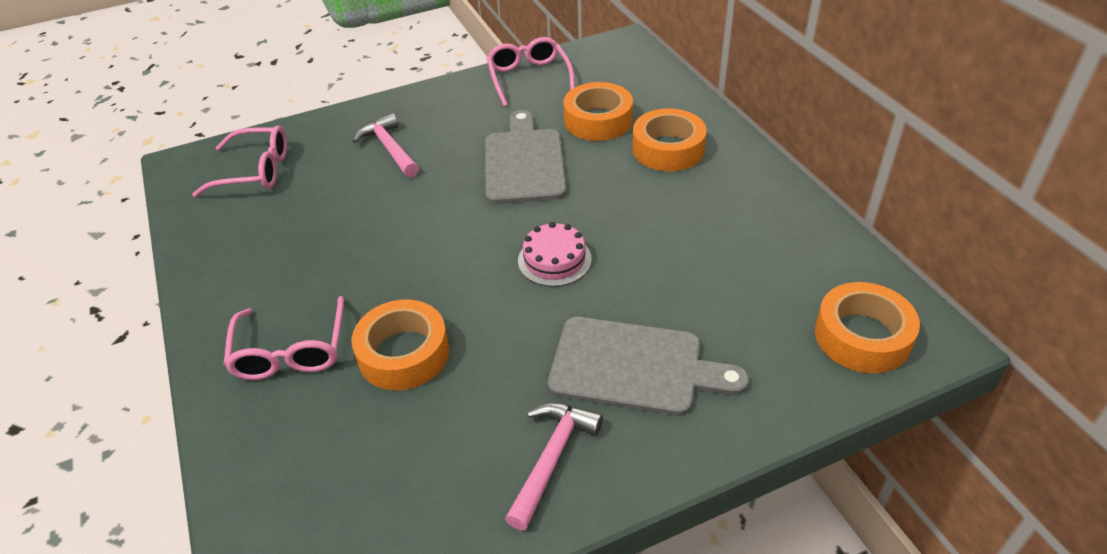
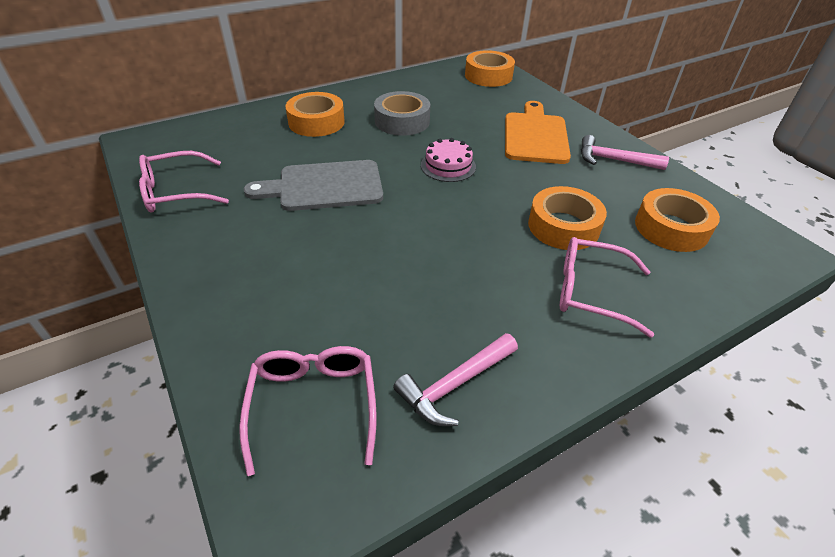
camera: 100 degrees left, 0 degrees up
(290, 352) = (589, 292): pink glasses -> pink glasses turned 150 degrees counterclockwise
(389, 148) = (285, 278): pink hammer -> pink hammer (455, 384)
(598, 120) = (268, 152): orange tape -> orange tape (671, 228)
(634, 367) = (535, 135): grey cutting board -> orange cutting board
(674, 222) = (402, 121): none -> grey tape

